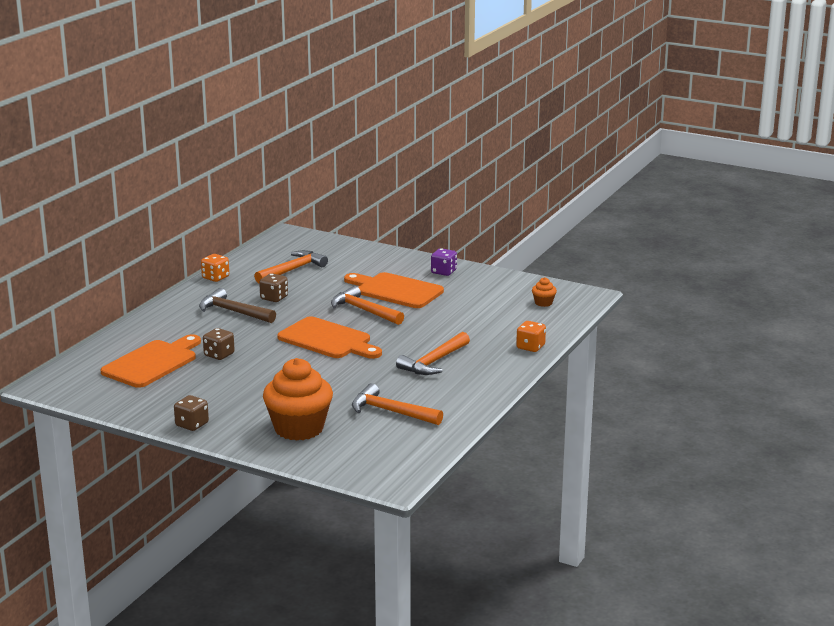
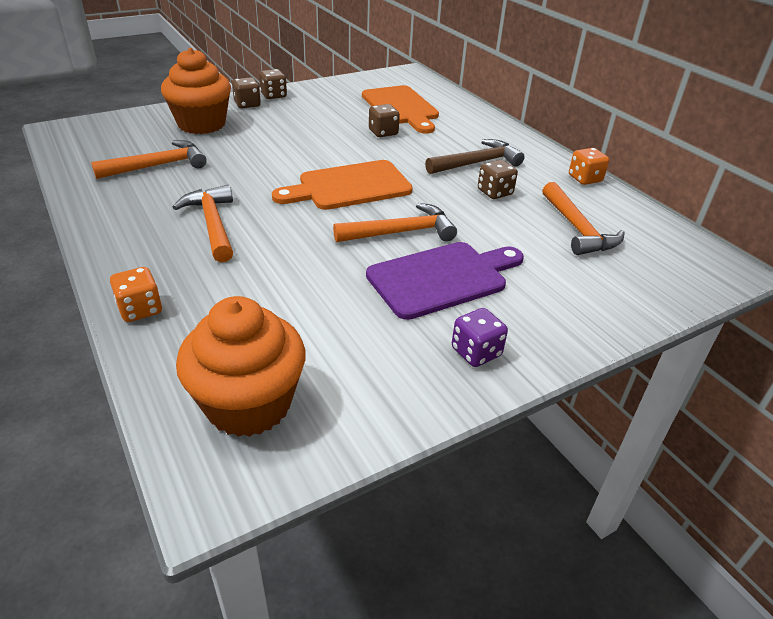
camera: 120 degrees right, 15 degrees up
(230, 427) = (247, 104): none -> brown dice
(395, 290) = (442, 278): orange cutting board -> purple cutting board
(543, 303) = (249, 404): orange cupcake -> orange cupcake, size x2.37

